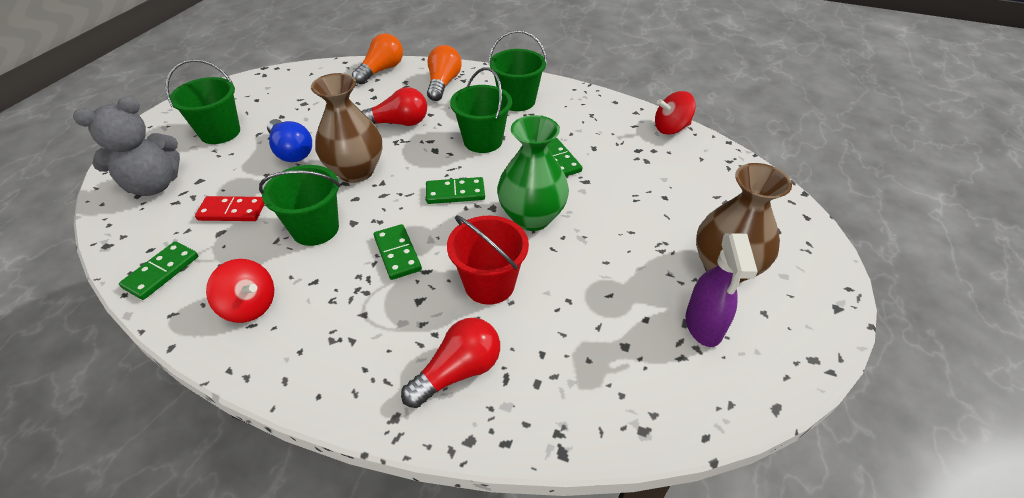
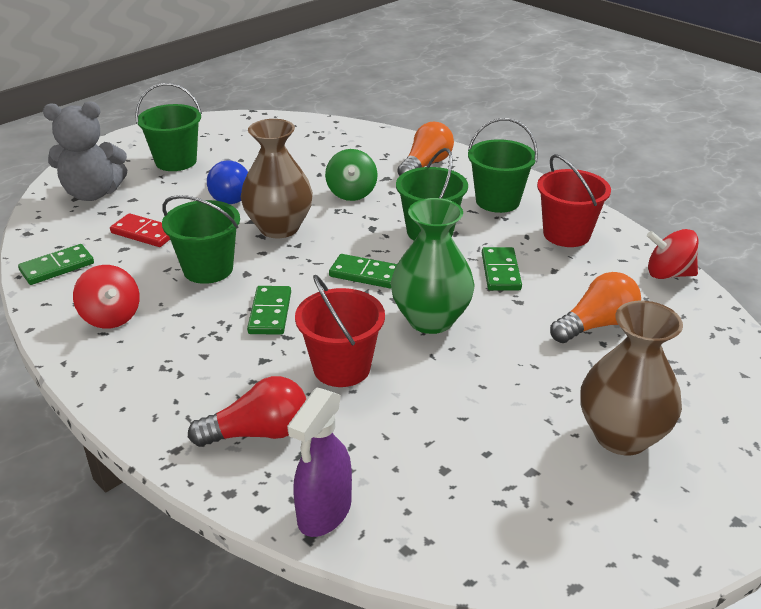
camera: 25 degrees right, 10 degrees down
(381, 70) = (368, 137): orange light bulb -> orange light bulb (596, 325)
(398, 123) = (351, 193): red light bulb -> green spinning top
(583, 116) = (566, 234): none -> red bucket
(703, 326) = (549, 481): purple spray bottle -> purple spray bottle (324, 513)

